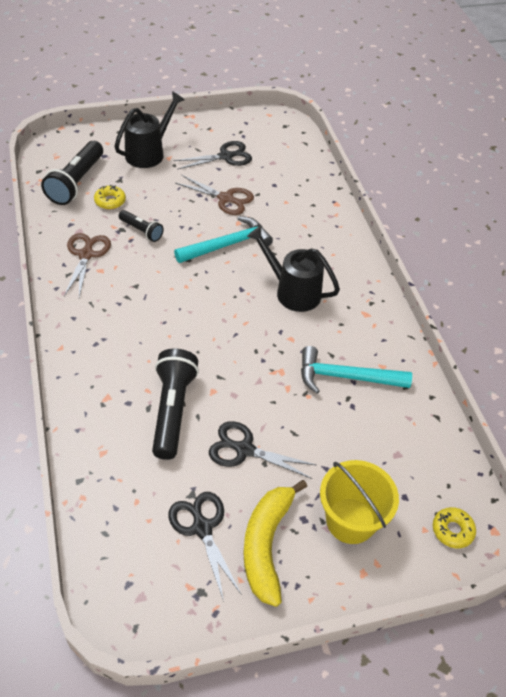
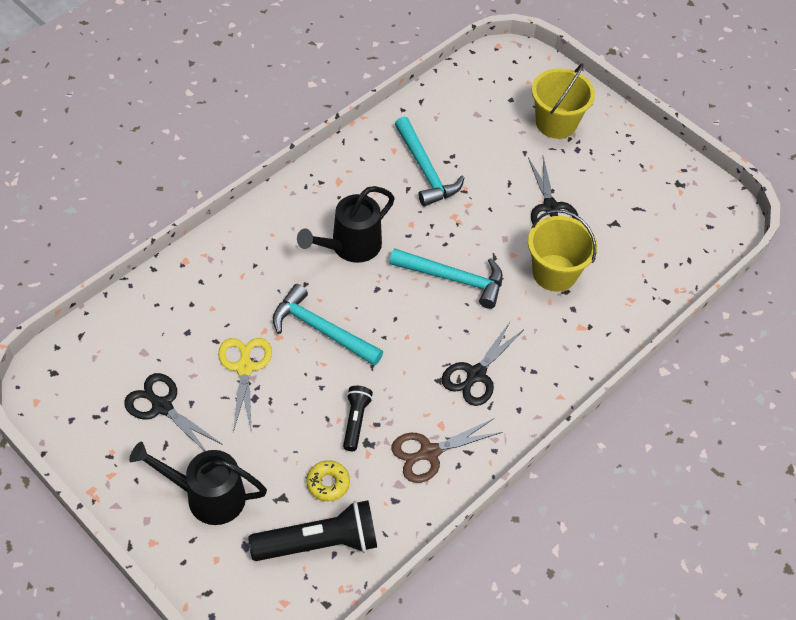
camera: 120 degrees left, 5 degrees up
(172, 410) = (554, 273): black flashlight -> yellow bucket
(202, 527) = (634, 204): black scissors -> black scissors (475, 375)
(216, 338) = (454, 279): none -> turquoise hammer
(226, 199) = (244, 367): brown scissors -> yellow scissors
(266, 545) = (615, 162): yellow banana -> none
(292, 291) = (350, 247): black watering can -> black watering can turned 45 degrees clockwise
(452, 530) = (516, 67): yellow donut -> none

